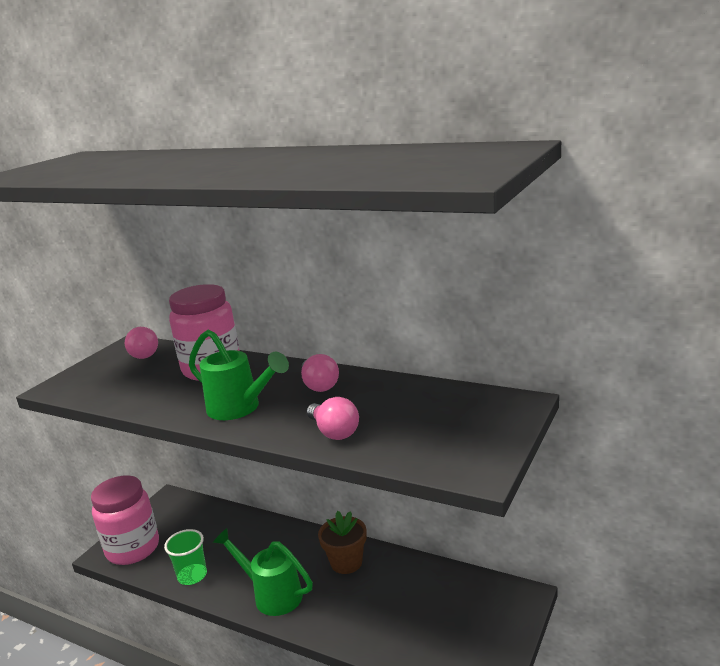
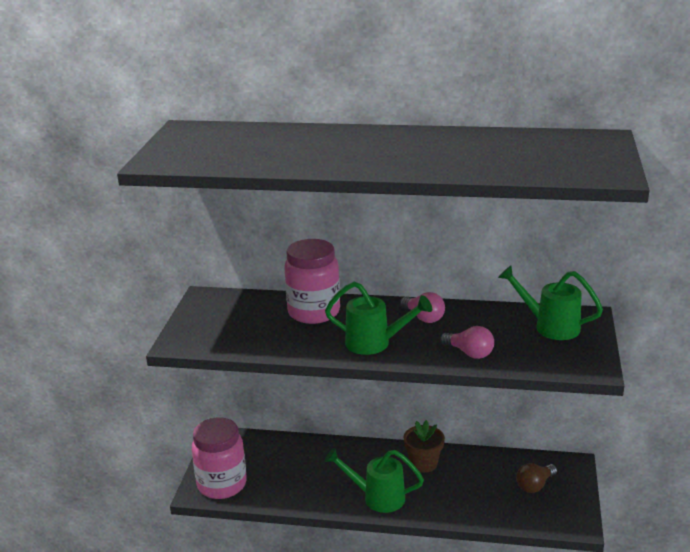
camera: 20 degrees left, 5 degrees up
(142, 354) = (229, 304): pink light bulb -> none
(192, 575) = (296, 496): green cup -> none
(459, 410) = (550, 326): none -> green watering can
(459, 615) = (535, 485): none -> brown light bulb

